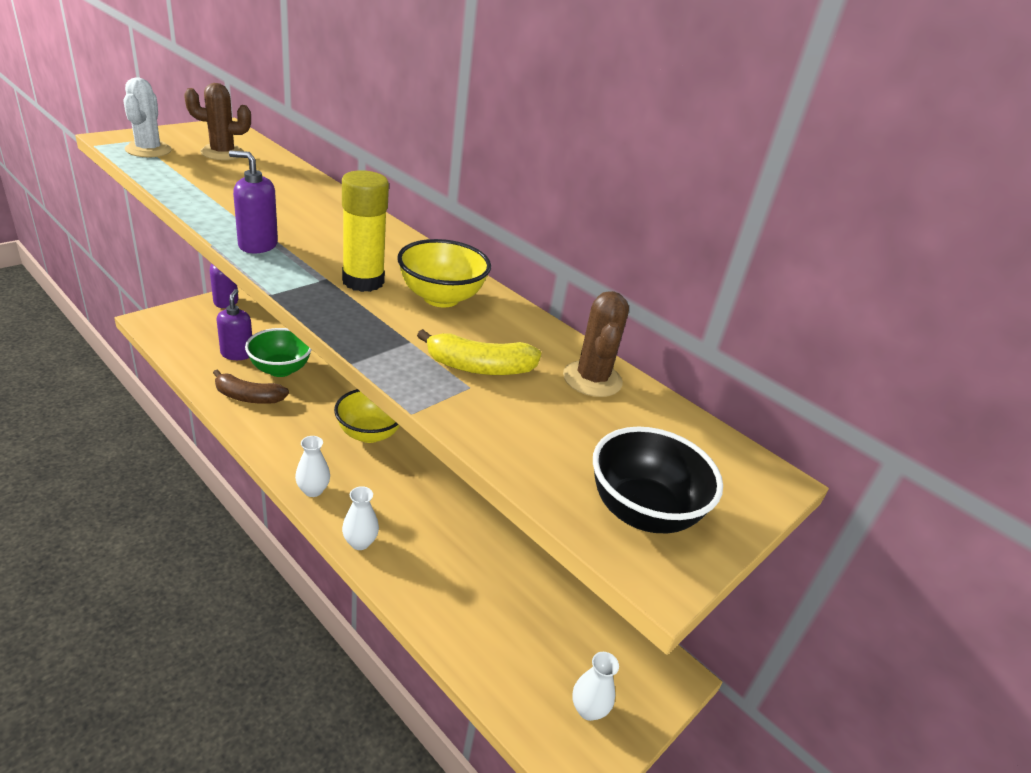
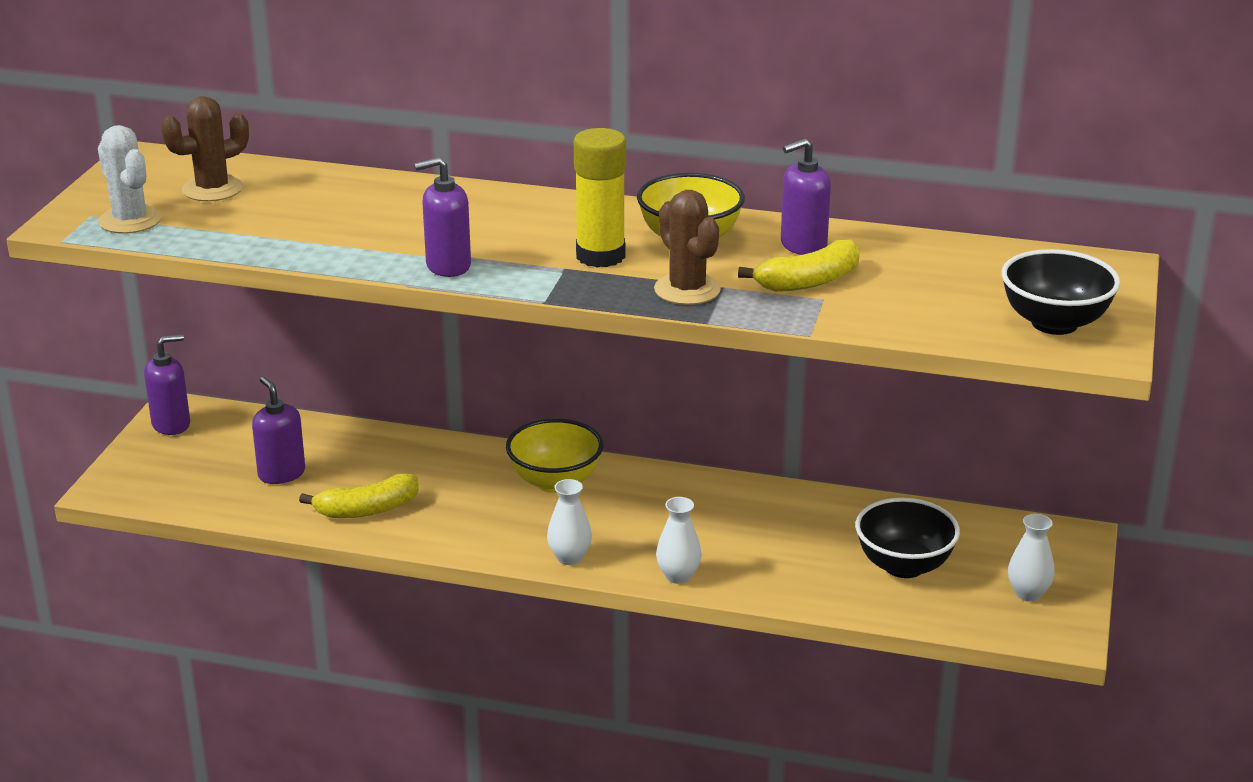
camera: 25 degrees left, 5 degrees down
(248, 397) = (367, 509): brown banana -> yellow banana
(280, 369) = (360, 466): green bowl -> none
(517, 338) = (803, 246): none -> purple soap dispenser
(518, 624) = (904, 566): none -> black bowl
(592, 379) = (906, 252): brown cactus -> brown cactus (687, 290)

